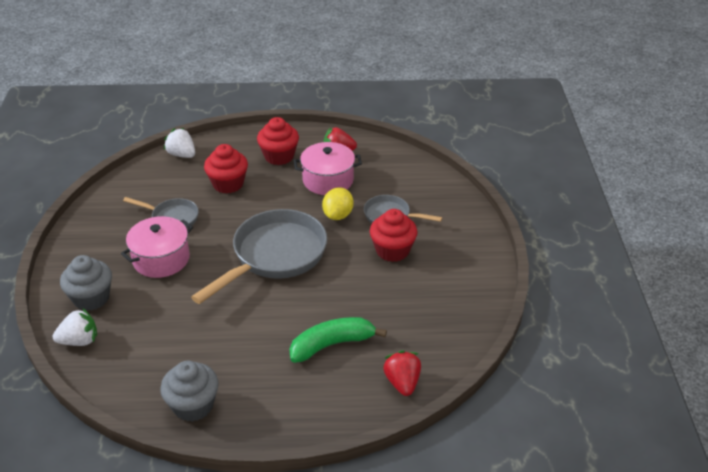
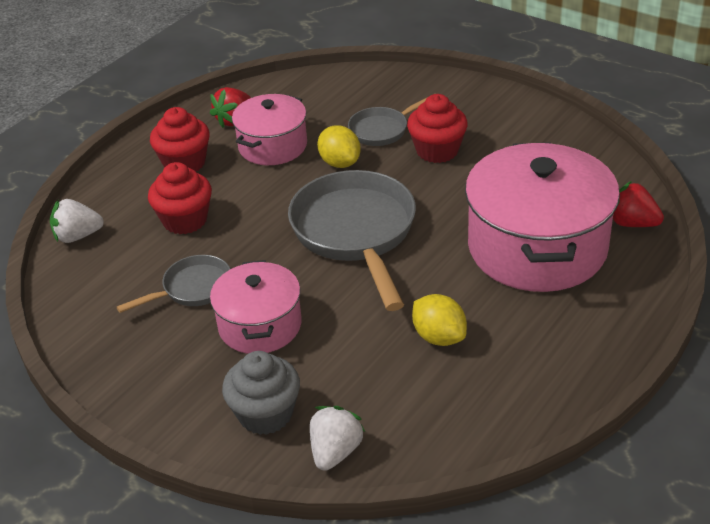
camera: 50 degrees left, 0 degrees up
(193, 405) = (537, 387): grey cupcake -> none
(207, 338) = (439, 337): none -> yellow lemon
(332, 344) = (537, 247): green banana -> pink pot

